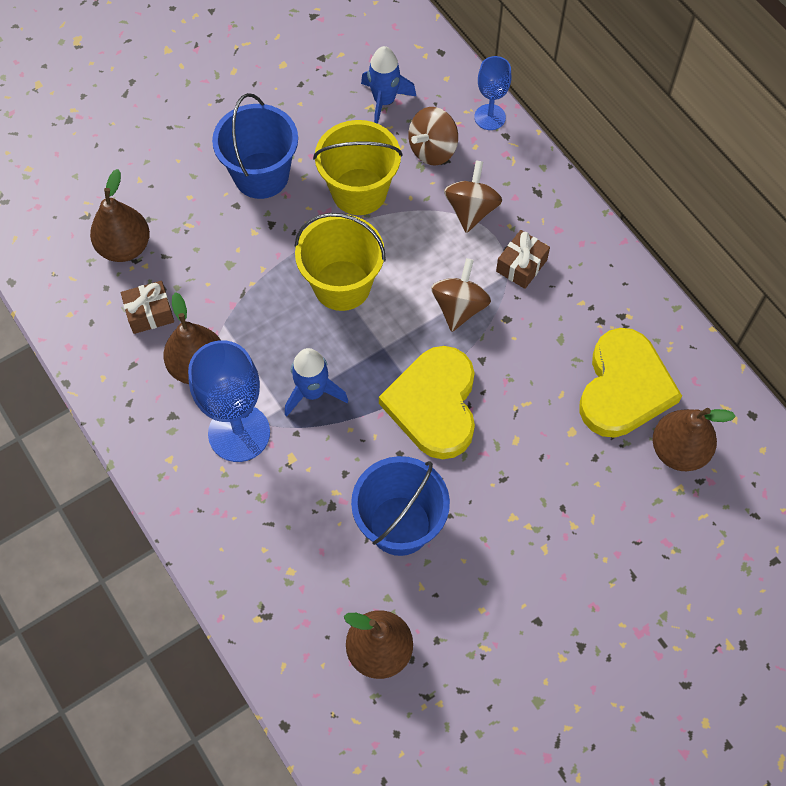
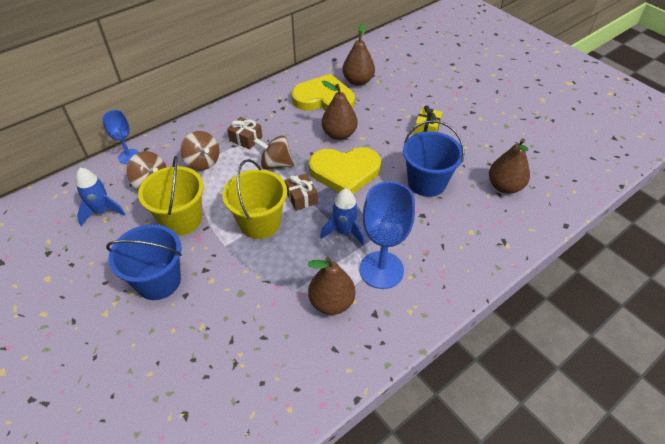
camera: 95 degrees left, 15 degrees down
(125, 247) = (221, 373): brown pear -> brown pear (339, 134)
(150, 313) = (286, 343): brown gift -> brown gift (301, 197)
(471, 210) = (203, 162): brown spinning top -> brown spinning top turned 135 degrees counterclockwise
(534, 551) = (427, 129): none -> yellow gift

